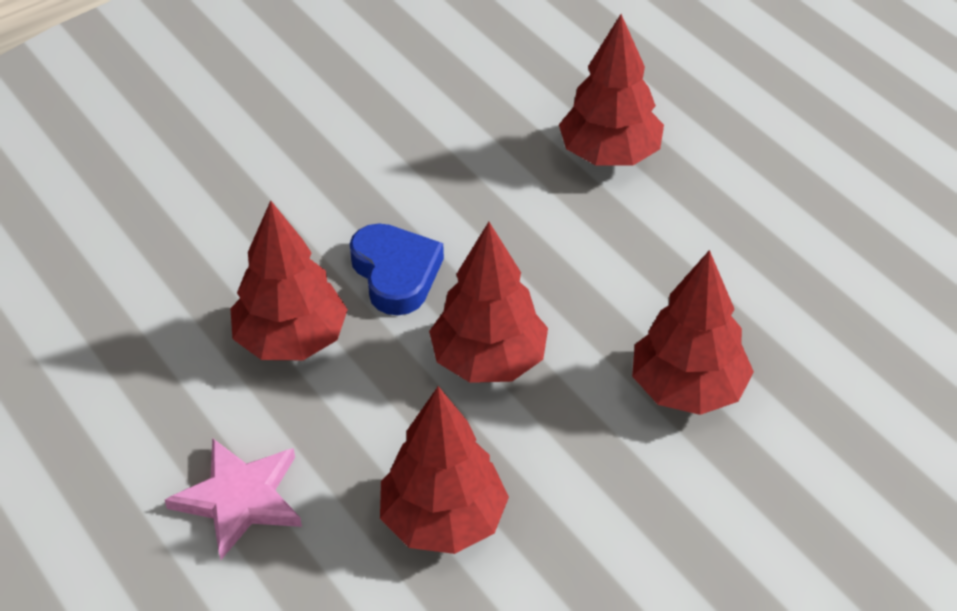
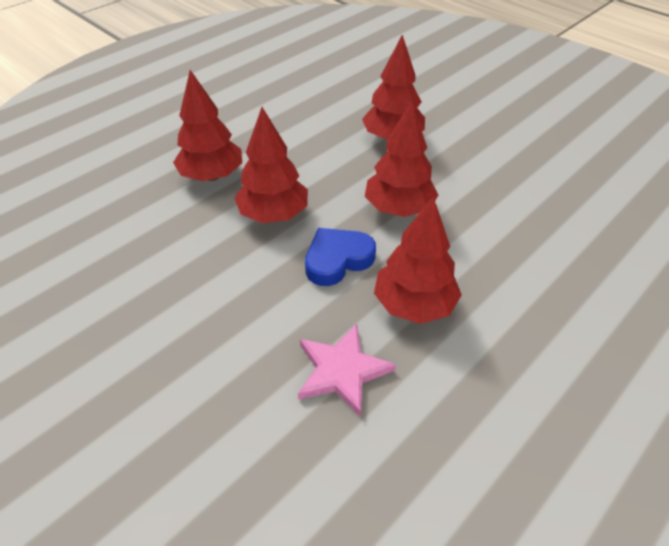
camera: 100 degrees left, 0 degrees up
(240, 499) = (554, 304): pink star -> pink star (342, 371)
(443, 521) = (518, 212): red tree -> red tree (274, 214)

